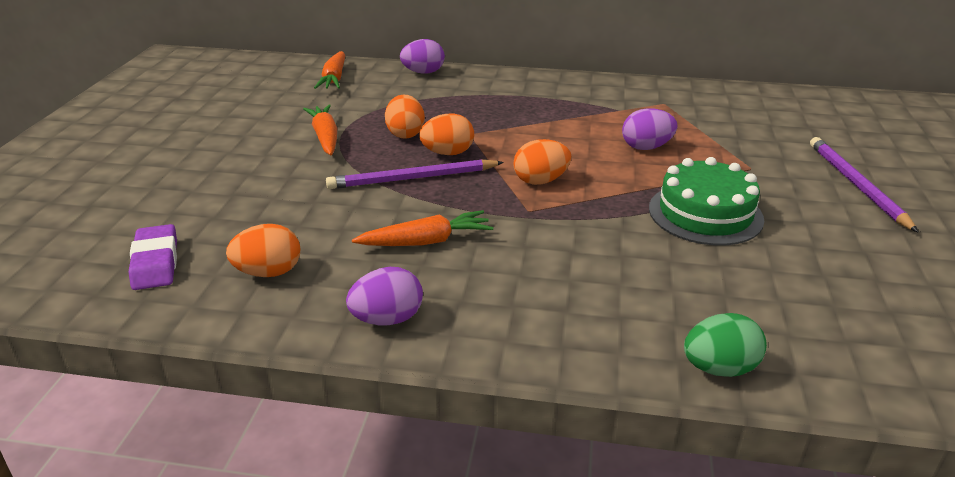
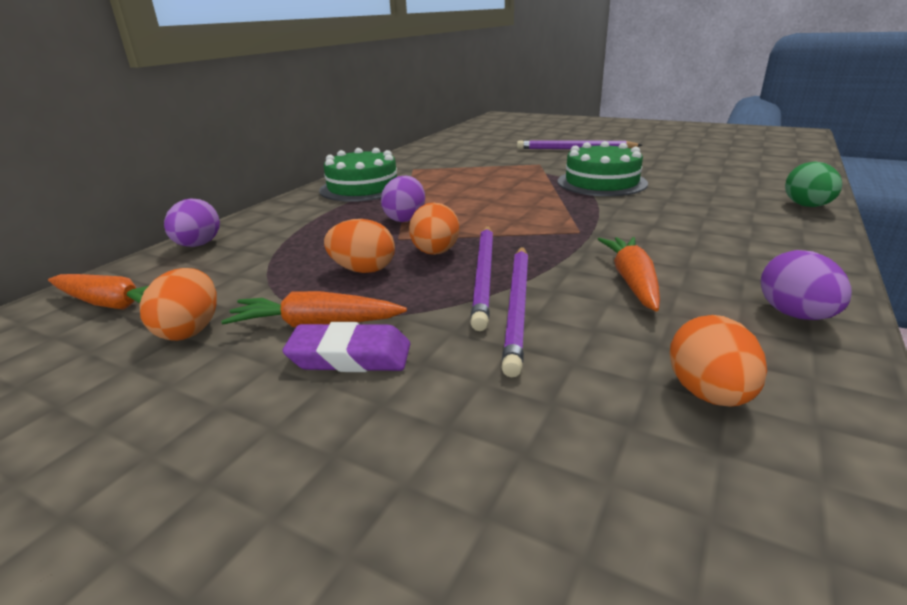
camera: 70 degrees left, 5 degrees down
(156, 262) = (688, 539): purple eraser -> purple eraser (350, 356)
(366, 197) = (518, 306): none -> purple pencil
(540, 181) = (524, 221): orange egg -> orange egg (190, 330)
(584, 94) = (362, 187): none -> green cake
(646, 147) = (486, 183): purple egg -> purple egg (405, 218)

